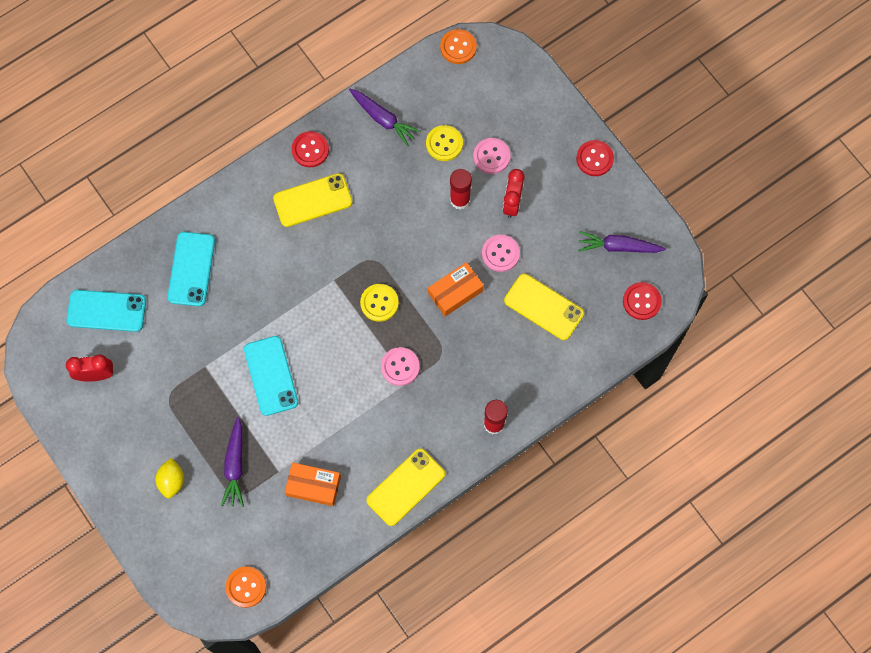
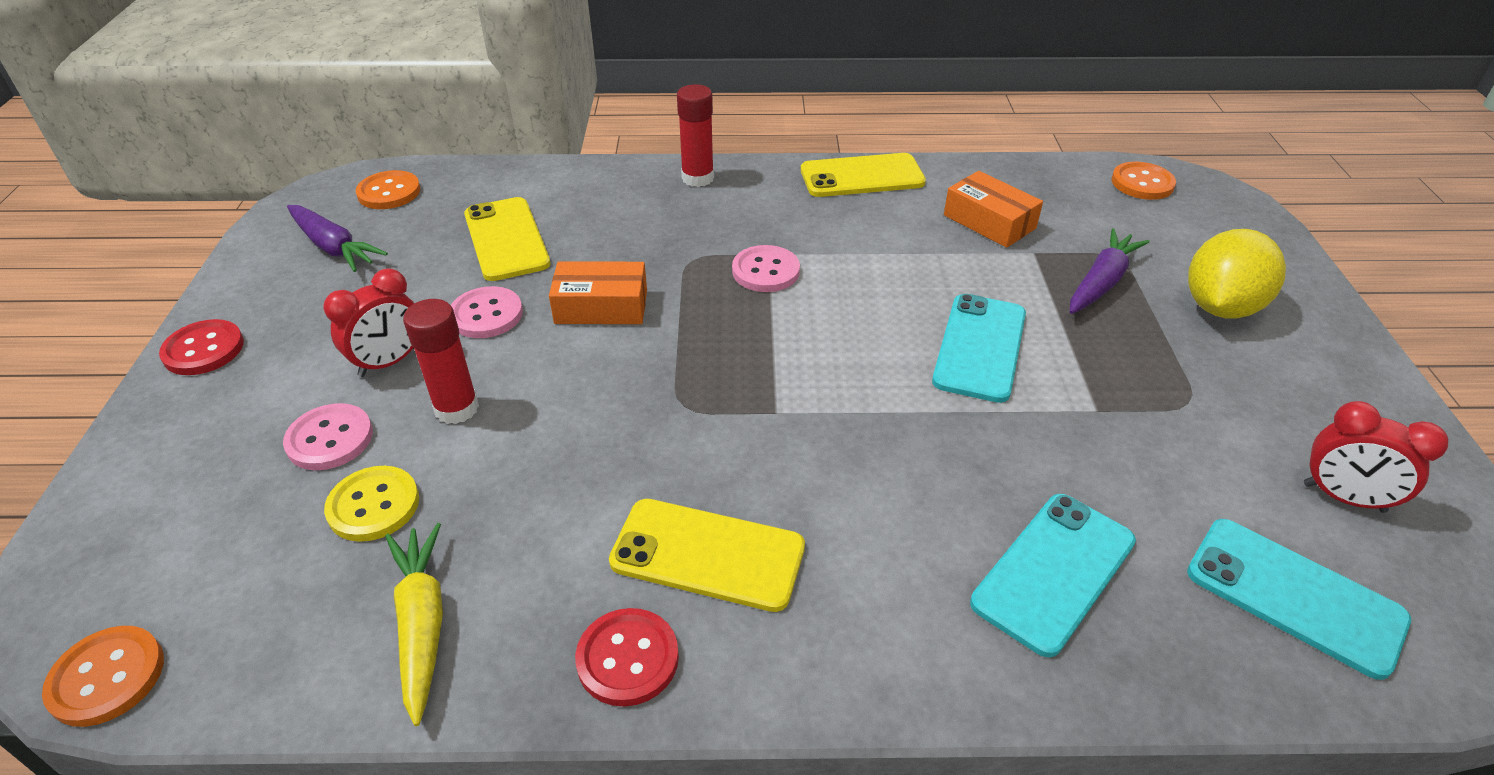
camera: 145 degrees left, 30 degrees down
(172, 481) = (1220, 307): yellow lemon -> yellow lemon, size x1.66
(379, 303) = (728, 348): yellow button -> none
(383, 119) = (422, 624): purple carrot -> yellow carrot
(641, 301) = (389, 192): red button -> orange button

